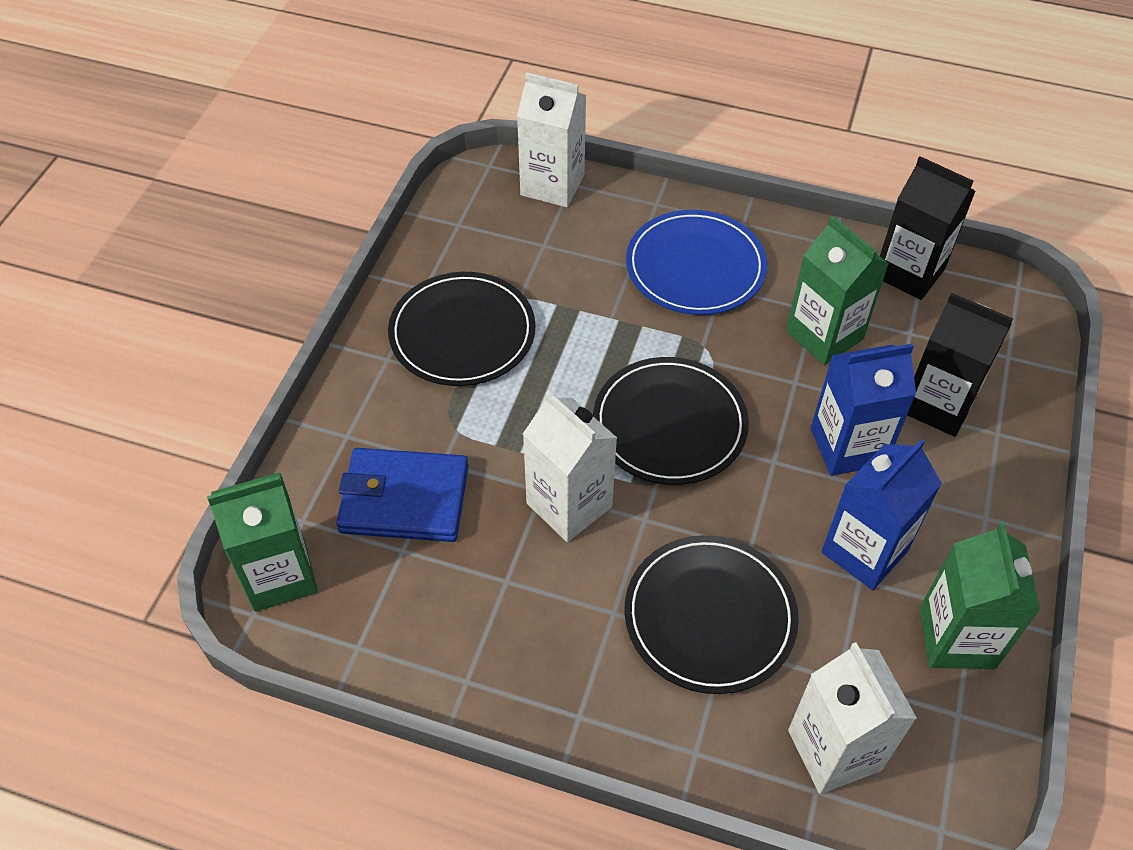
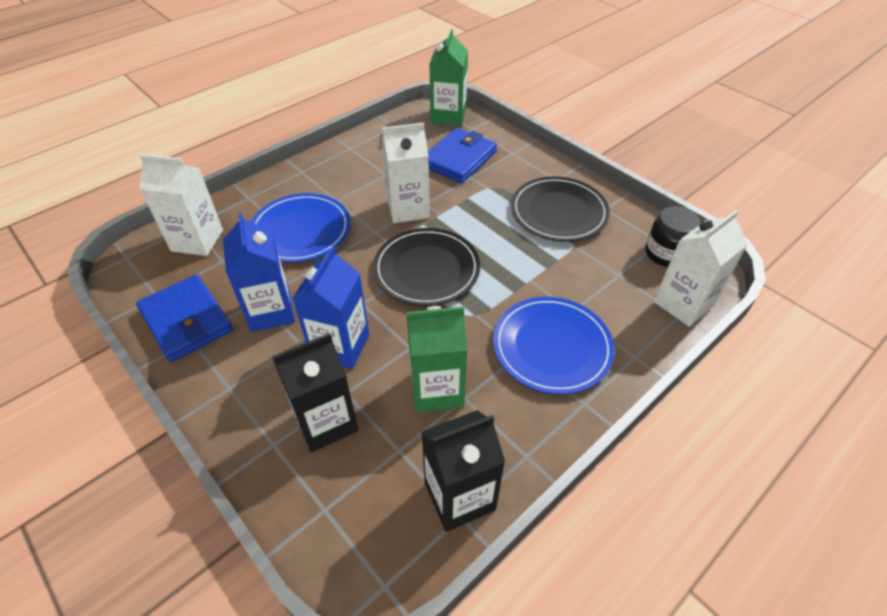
camera: 120 degrees right, 5 degrees down
(477, 215) = (666, 253): none -> black jar
(709, 616) = (301, 231): black plate -> blue plate
(957, 638) = (186, 321): green carton -> blue wallet

